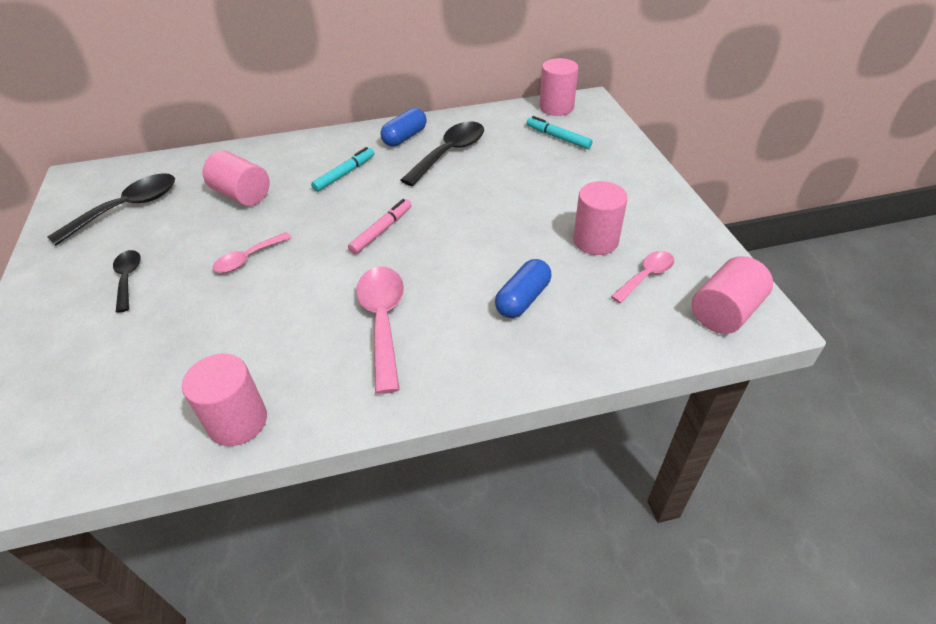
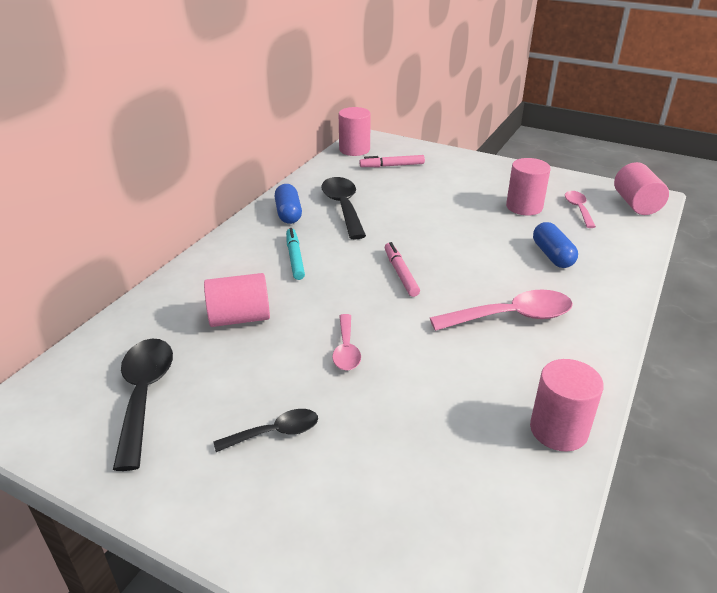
camera: 50 degrees left, 10 degrees down
(128, 278) = (275, 433): black spoon -> black spoon turned 135 degrees clockwise
(383, 321) = (512, 317): pink spoon -> pink spoon turned 135 degrees clockwise
(558, 137) = (392, 166): turquoise marker -> pink marker

